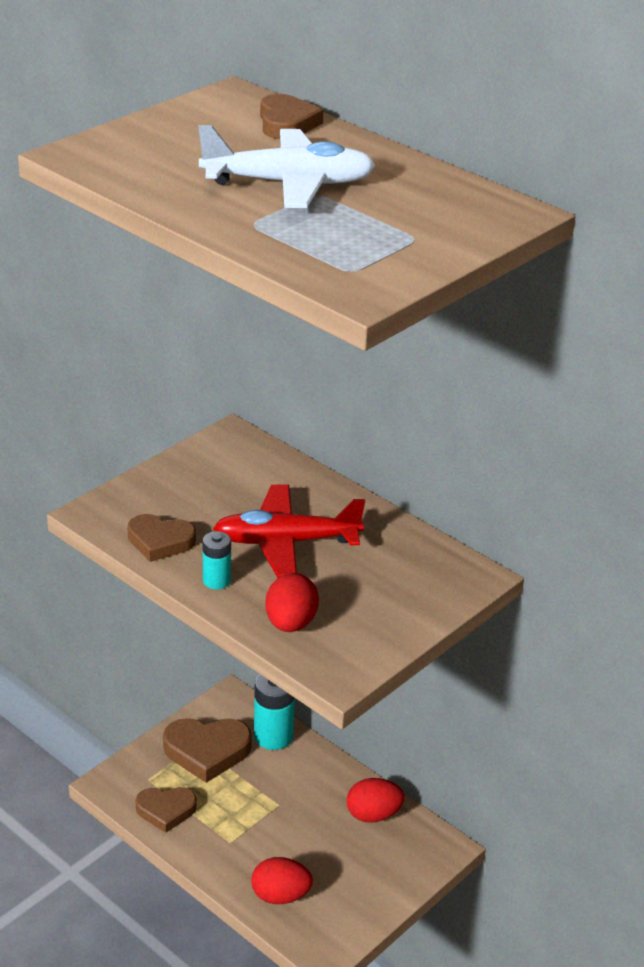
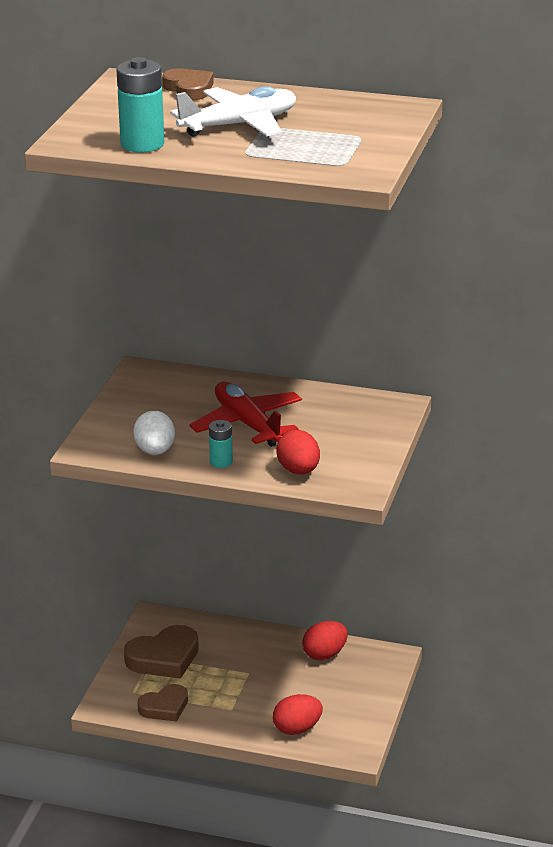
camera: 25 degrees left, 5 degrees down
(160, 541) = (155, 451): brown heart -> white egg
(273, 736) = (208, 630): turquoise battery -> turquoise battery (142, 144)
(286, 542) = (247, 424): red plane -> red plane turned 90 degrees clockwise

